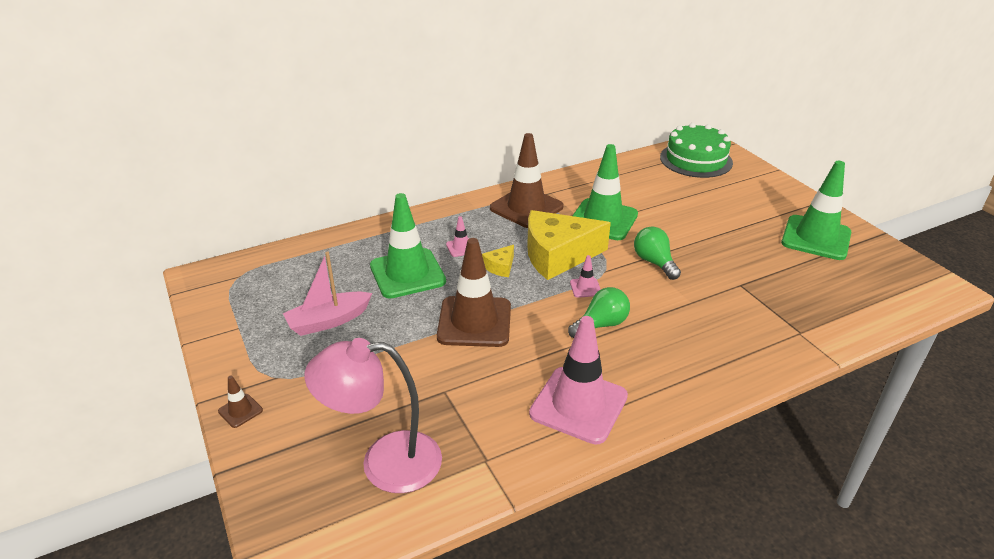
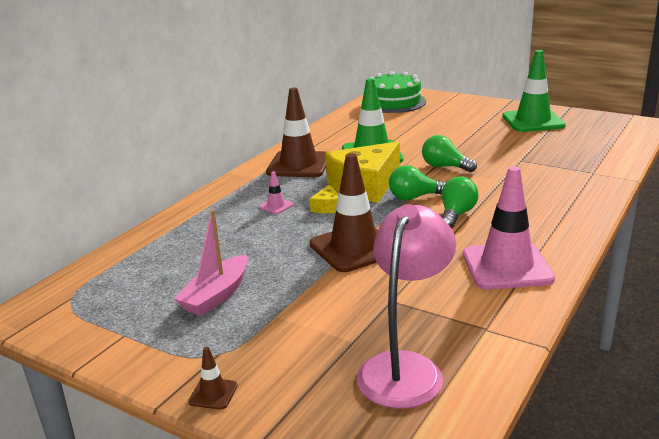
camera: 30 degrees left, 10 degrees down
(384, 463) = (405, 368): pink lamp -> pink lamp turned 150 degrees clockwise
(407, 273) = (250, 238): green traffic cone -> none
(585, 288) = (414, 197): pink traffic cone -> green light bulb

